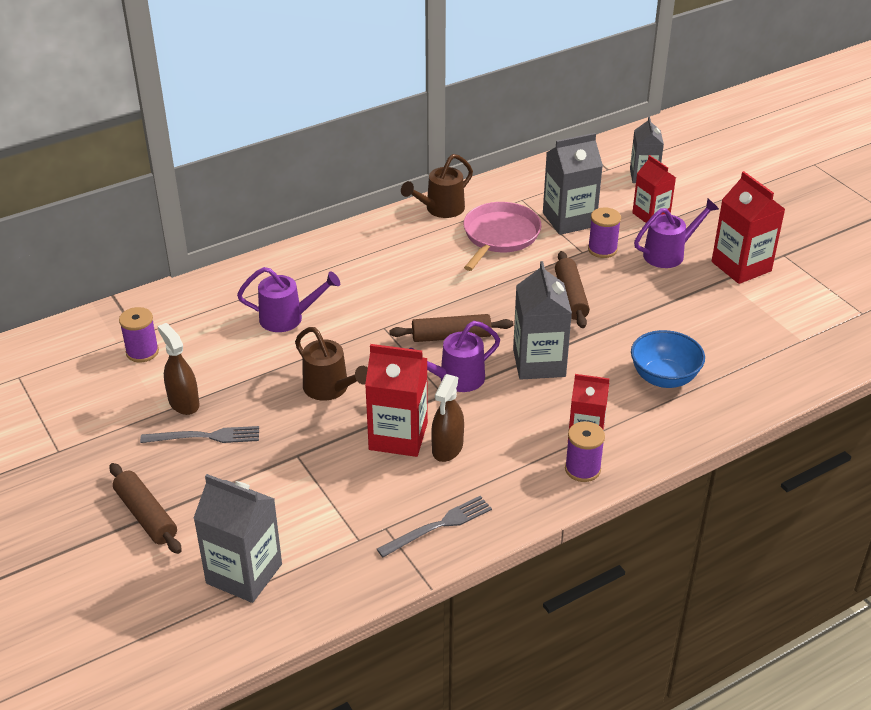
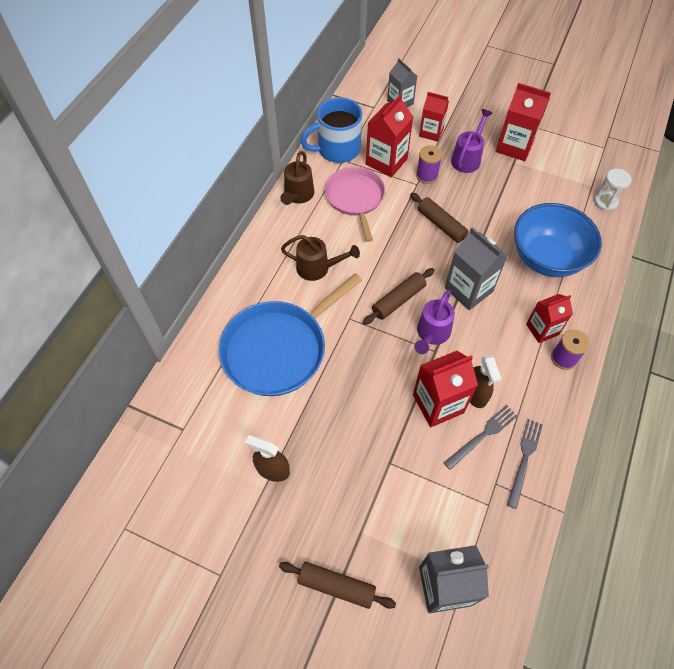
camera: 35 degrees left, 20 degrees up
(142, 352) = (200, 443): purple spool -> none
(205, 437) = (315, 489): grey fork -> grey fork (482, 435)
(288, 318) = (278, 349): purple watering can -> blue pan
(330, 389) = (361, 392): brown watering can -> brown watering can (318, 268)
(525, 189) = (337, 149): none -> blue mug
(569, 220) = (386, 161): grey carton -> red carton
(664, 378) = (546, 258): blue bowl -> blue bowl, size x1.58
(802, 361) = (605, 202): none -> white hourglass

